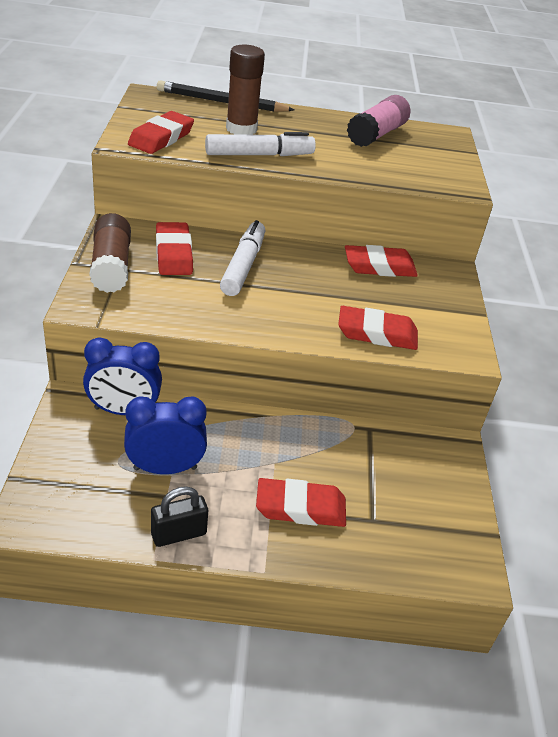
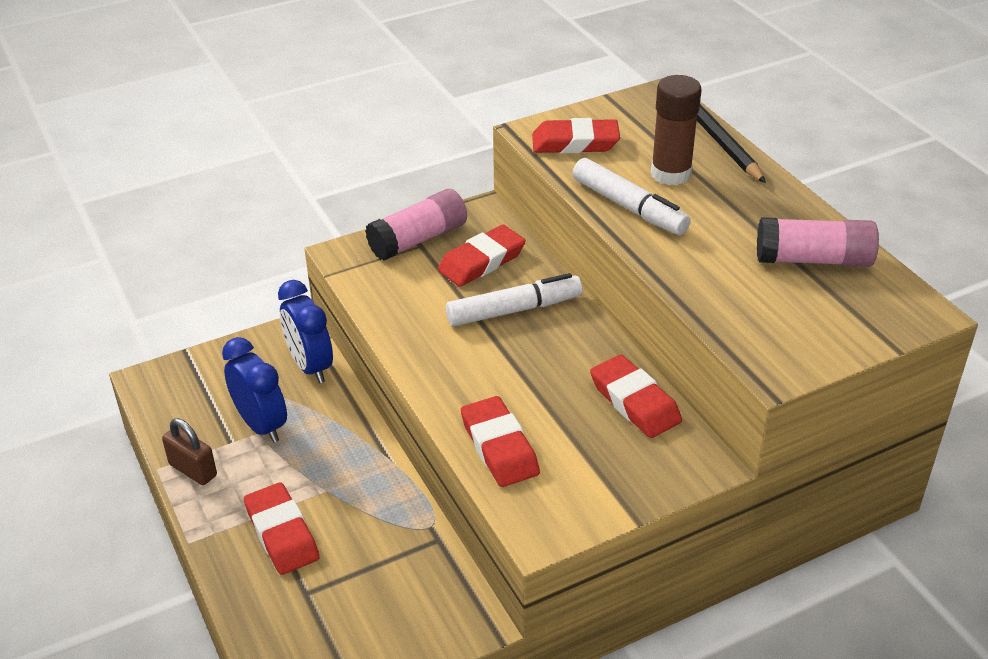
camera: 65 degrees right, 0 degrees up
(111, 266) = (418, 239): brown glue stick -> pink glue stick
(178, 534) = (193, 470): black padlock -> brown padlock

